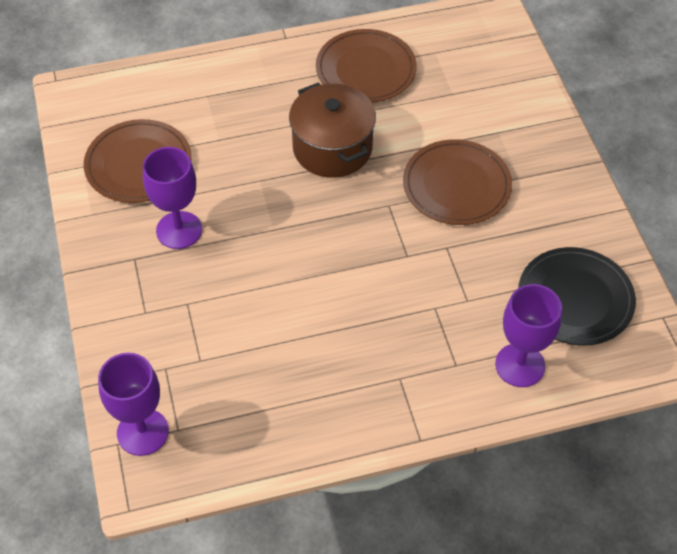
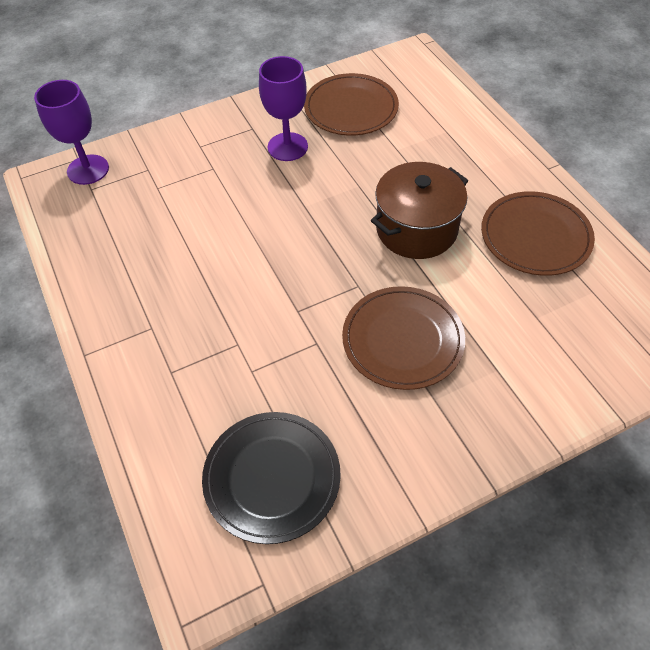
camera: 80 degrees right, 0 degrees up
(520, 365) = (176, 430): purple goblet -> none

